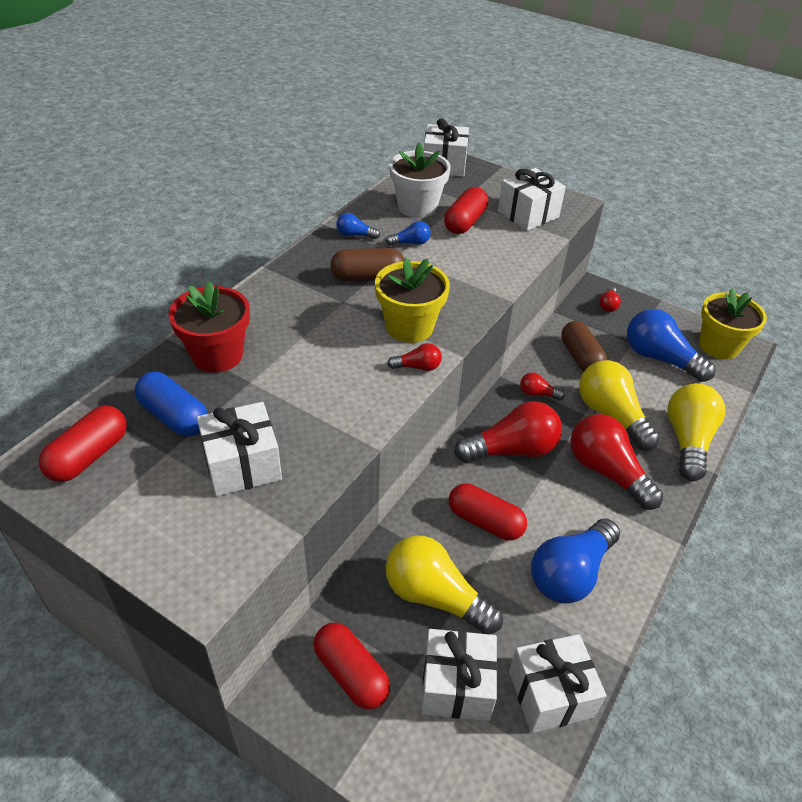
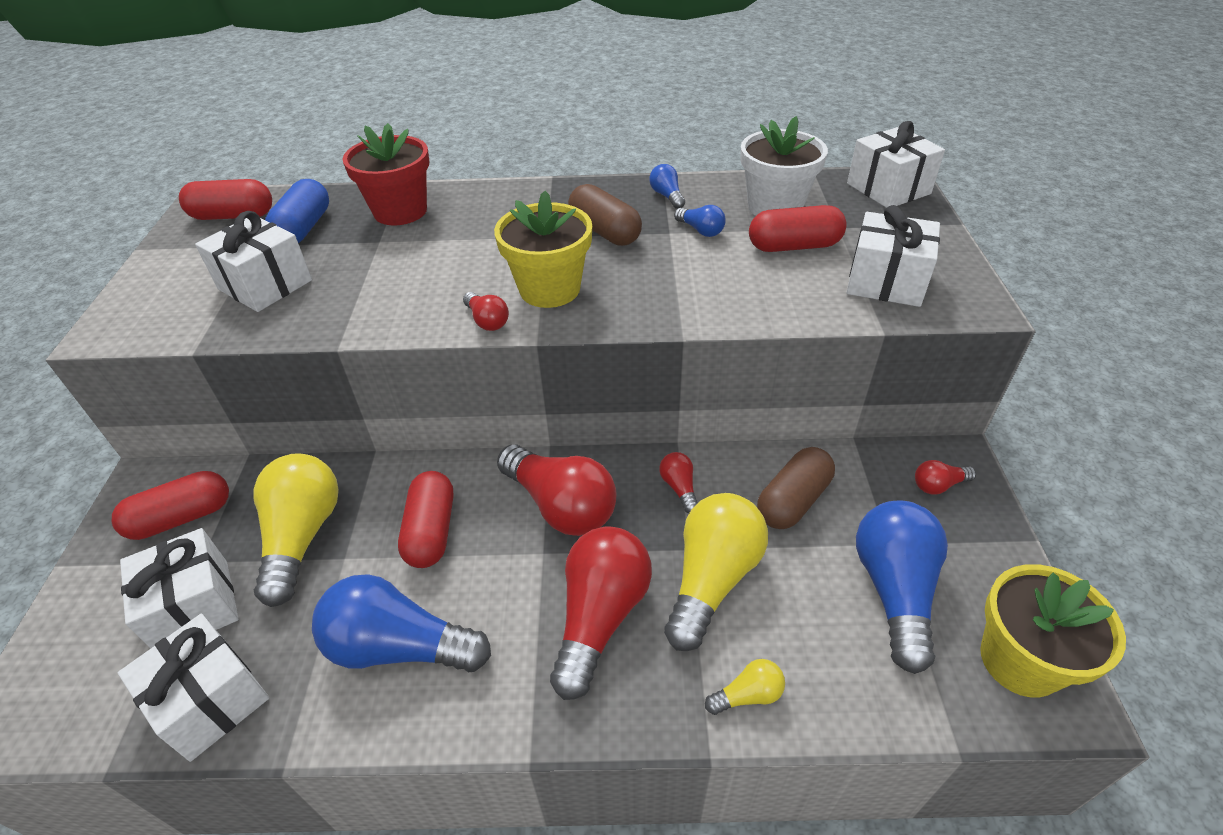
camera: 60 degrees right, 0 degrees up
(351, 673) = (182, 518): red capsule -> red capsule turned 45 degrees clockwise
(688, 441) = (747, 695): yellow light bulb -> yellow light bulb, size x0.45

